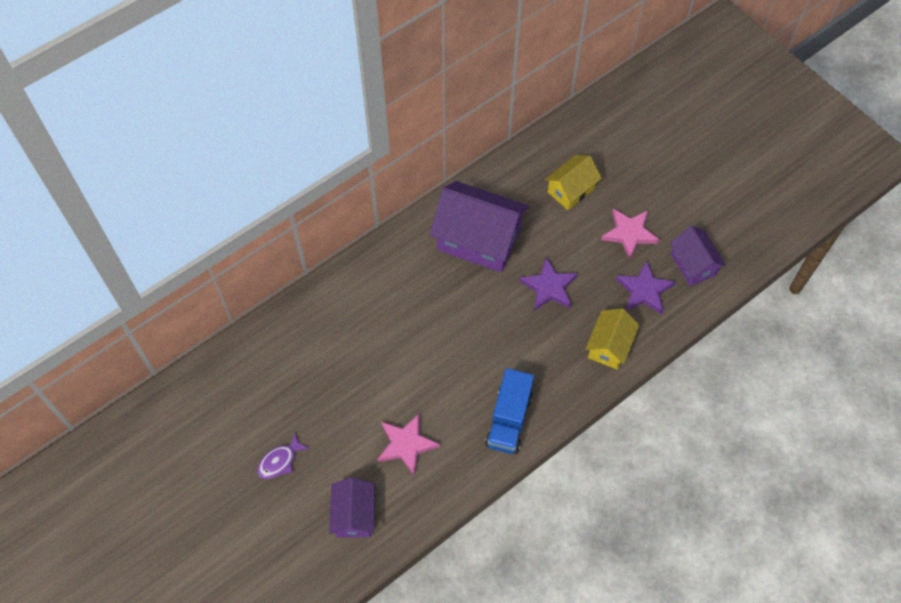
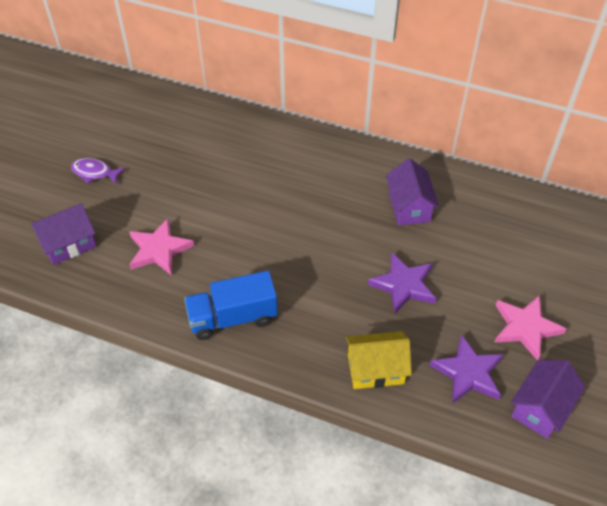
camera: 60 degrees right, 10 degrees down
(478, 240) = (409, 207): purple house -> purple house, size x0.57
(571, 190) = (529, 254): yellow house -> none

